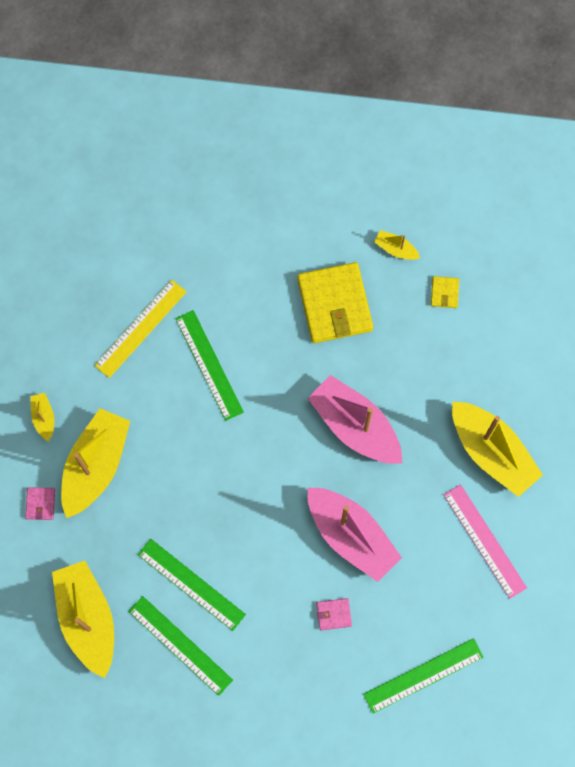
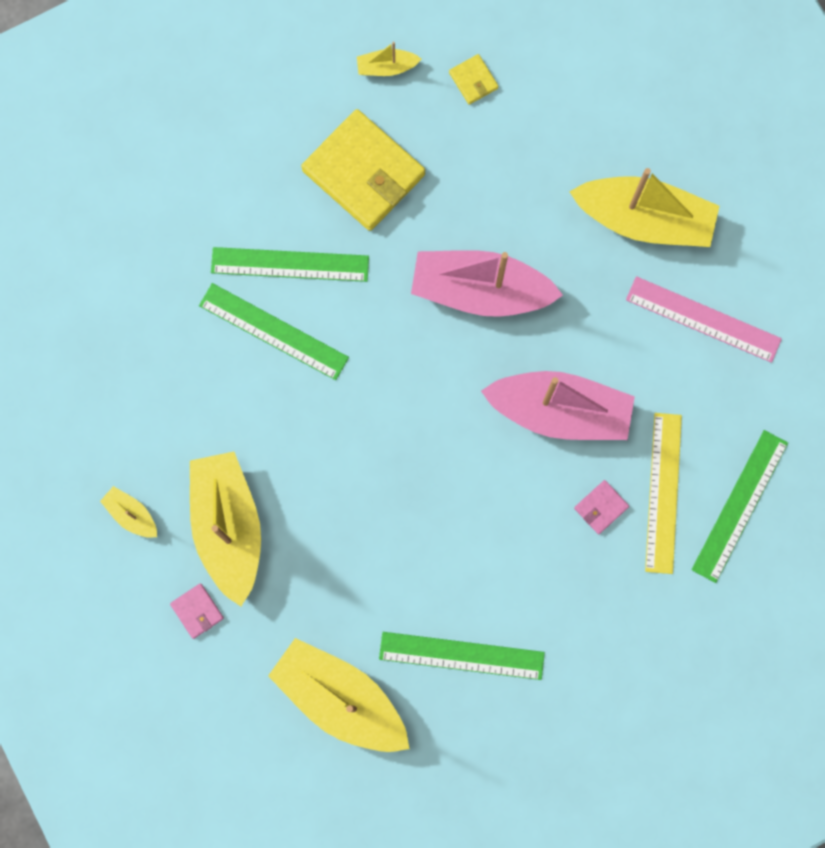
camera: 35 degrees left, 5 degrees up
(141, 328) = (168, 342): yellow ruler -> yellow ruler (663, 492)
(191, 584) = (426, 582): green ruler -> green ruler (290, 264)

